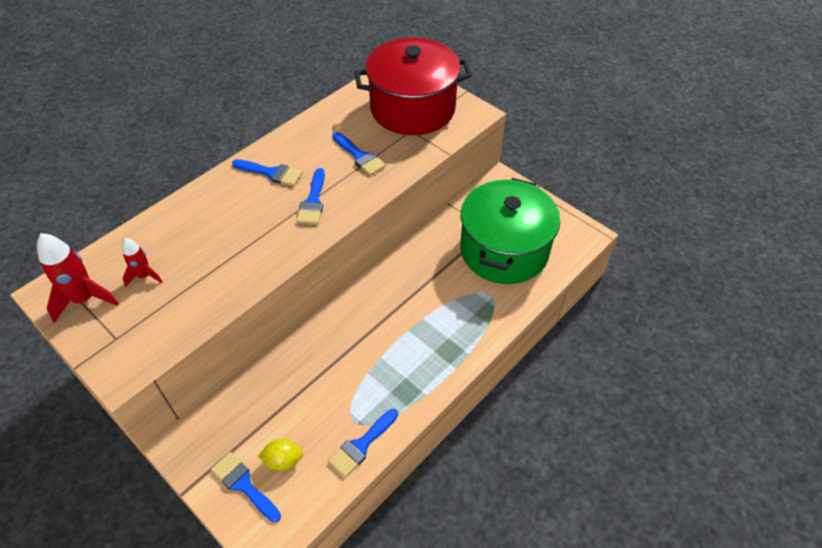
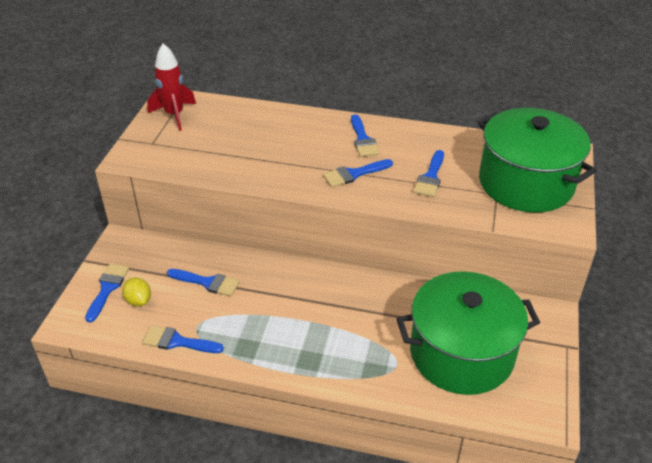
camera: 60 degrees right, 10 degrees down
(144, 276) = (212, 129): red rocket -> none
(304, 389) = (207, 282): none -> blue brush
(412, 108) = (526, 183): red pot -> green pot

